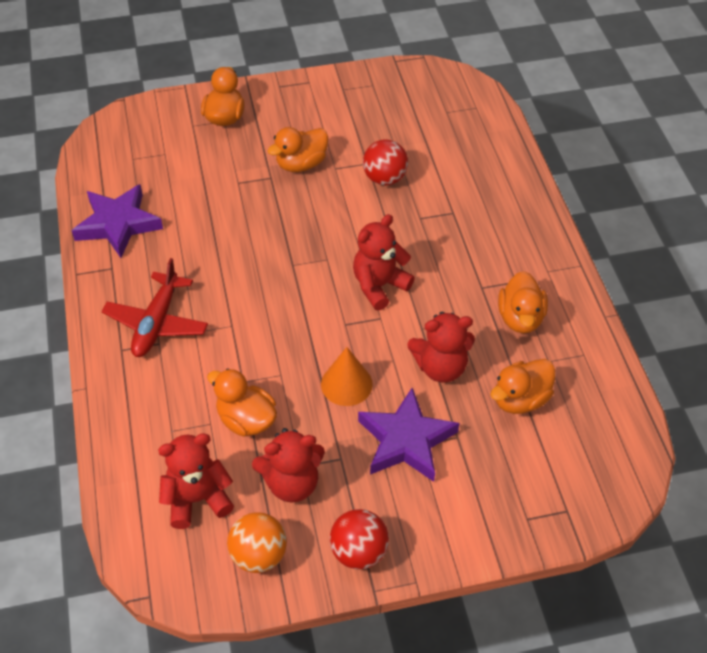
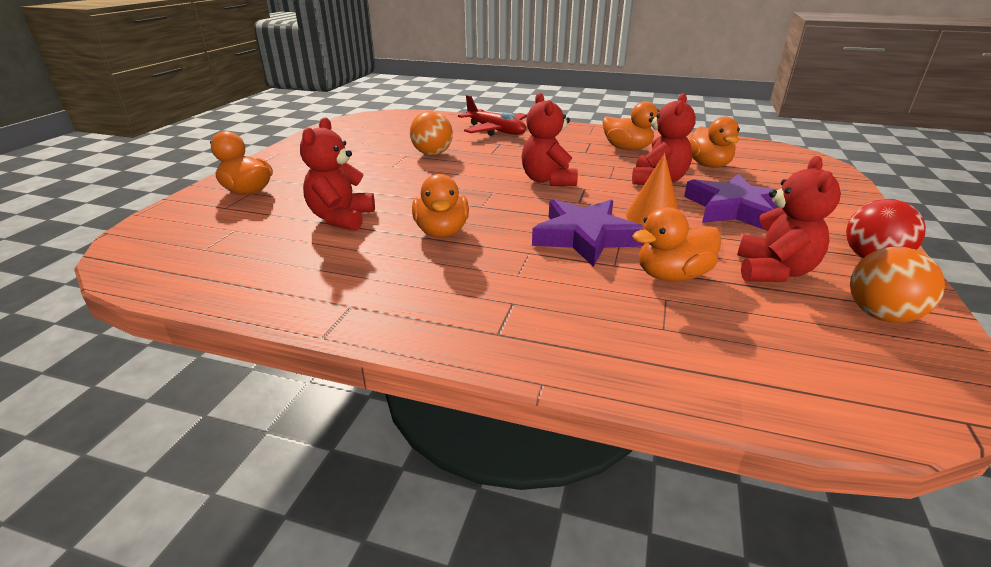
camera: 60 degrees left, 20 degrees down
(118, 224) = (287, 283): purple star -> purple star (585, 237)
(157, 323) = (479, 296): red plane -> red plane (495, 131)
(197, 499) = (786, 336): red teddy bear -> red teddy bear (341, 218)
(301, 164) = (365, 176): orange duck -> orange duck (442, 232)
(384, 178) = (432, 154): red ball -> orange ball

